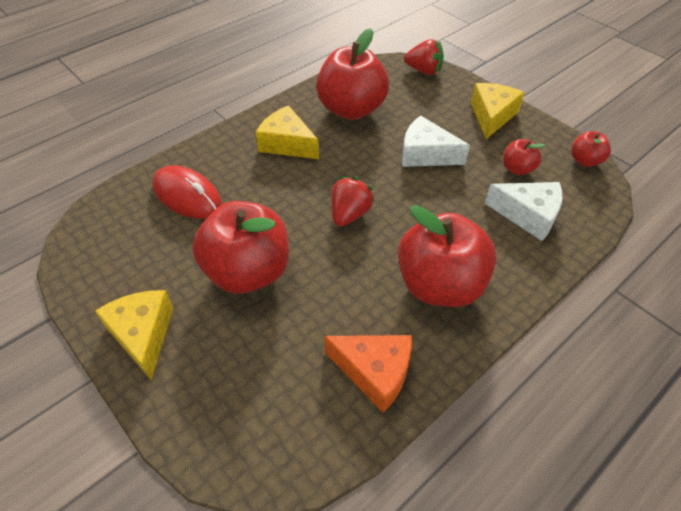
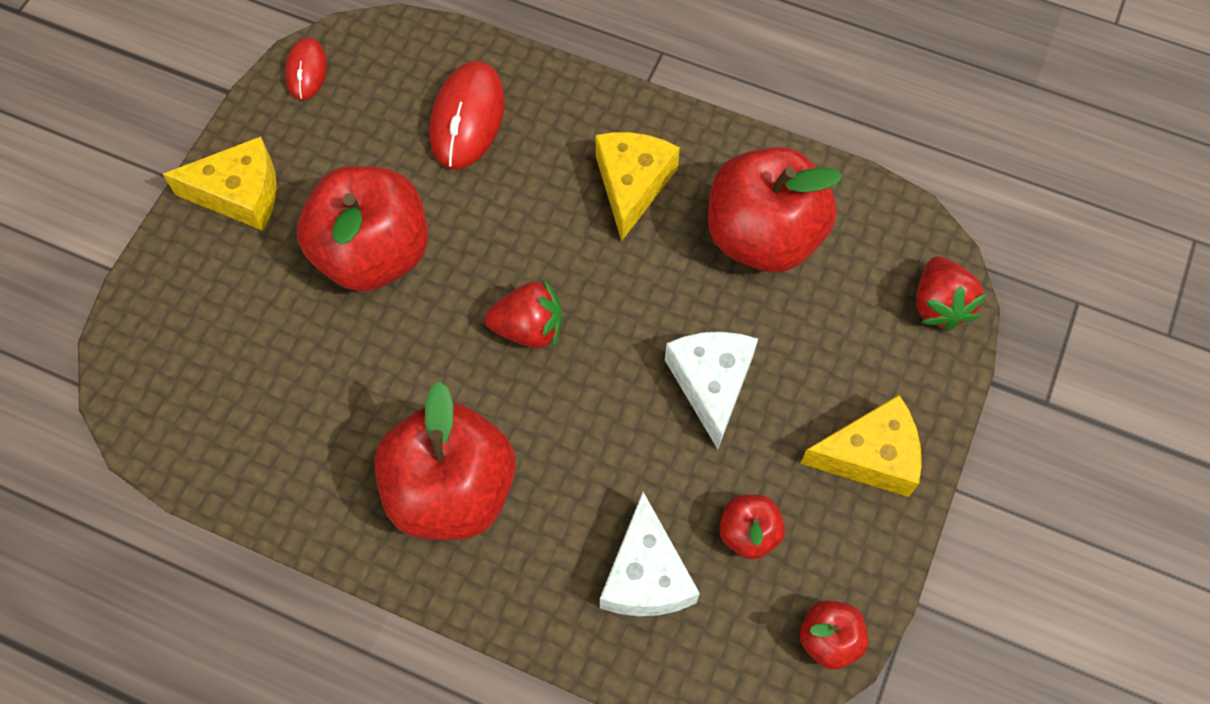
camera: 65 degrees right, 15 degrees up
(78, 264) = (306, 71): none -> red mouse
(143, 335) = (240, 194): yellow cheese -> yellow cheese turned 45 degrees clockwise
(374, 372) = (286, 459): orange cheese -> none

